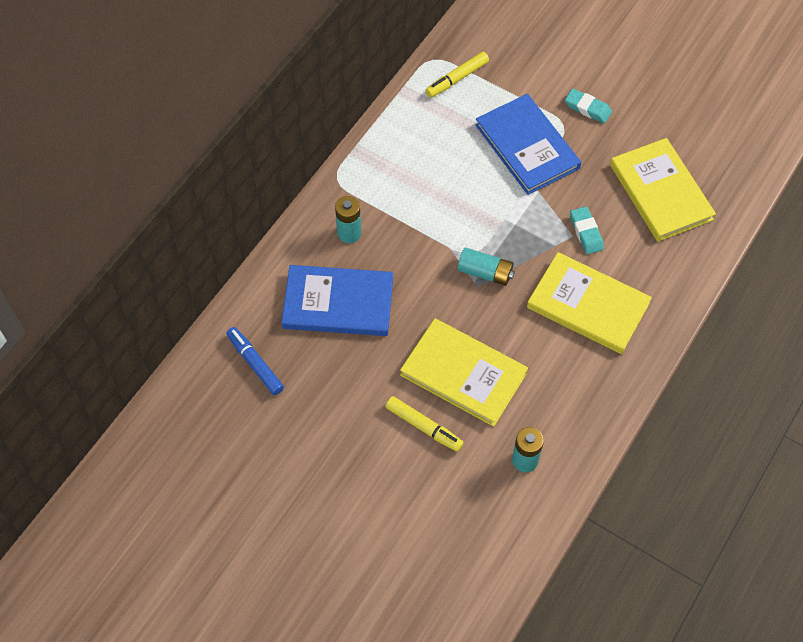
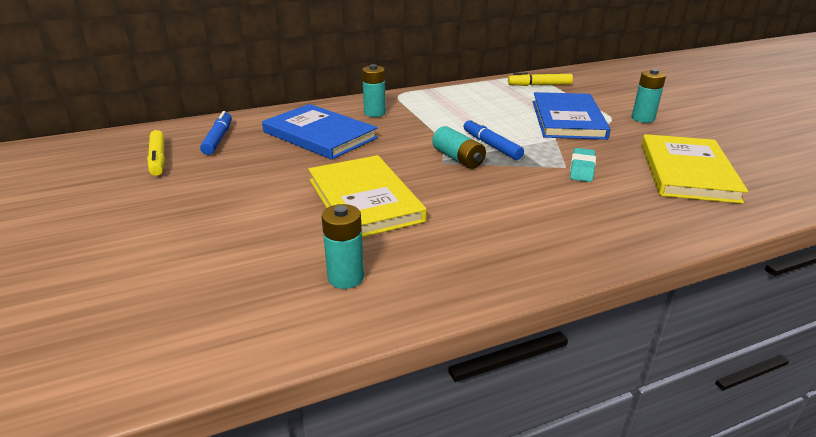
camera: 35 degrees right, 30 degrees down
(424, 427) = (284, 214): yellow marker -> yellow marker (158, 159)
(495, 235) = (491, 145): none -> blue marker
(587, 108) = (642, 119): turquoise eraser -> turquoise battery
(588, 305) = (541, 206): yellow book -> none

